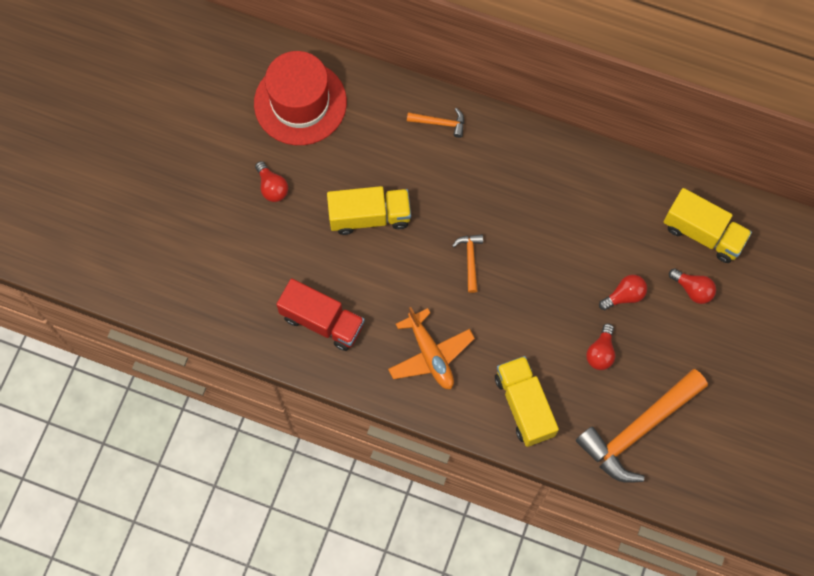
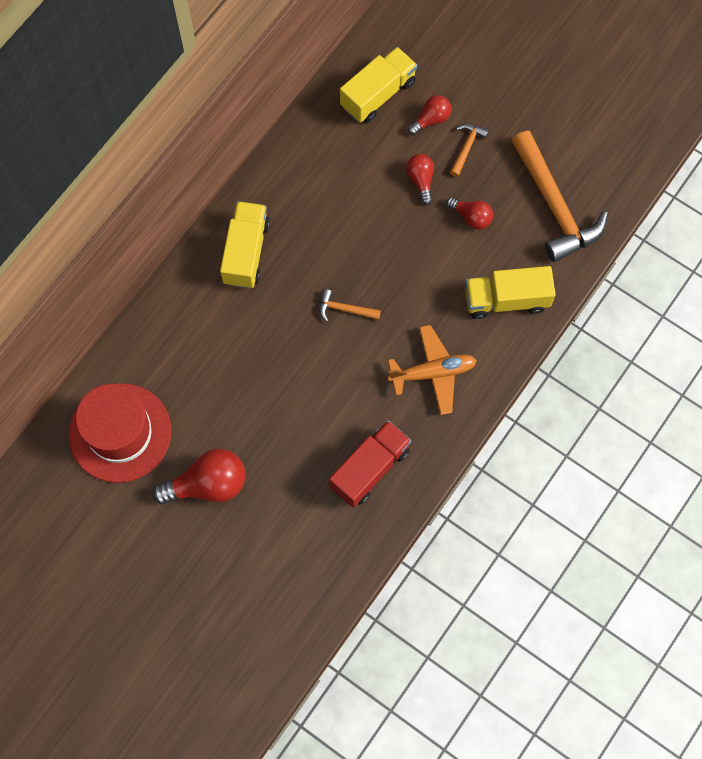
camera: 75 degrees left, 0 degrees up
(272, 187) = (208, 484): red light bulb -> red light bulb, size x1.76
(369, 216) = (270, 394): yellow truck -> yellow truck (246, 252)
(440, 123) = (188, 299): orange hammer -> orange hammer (466, 148)

